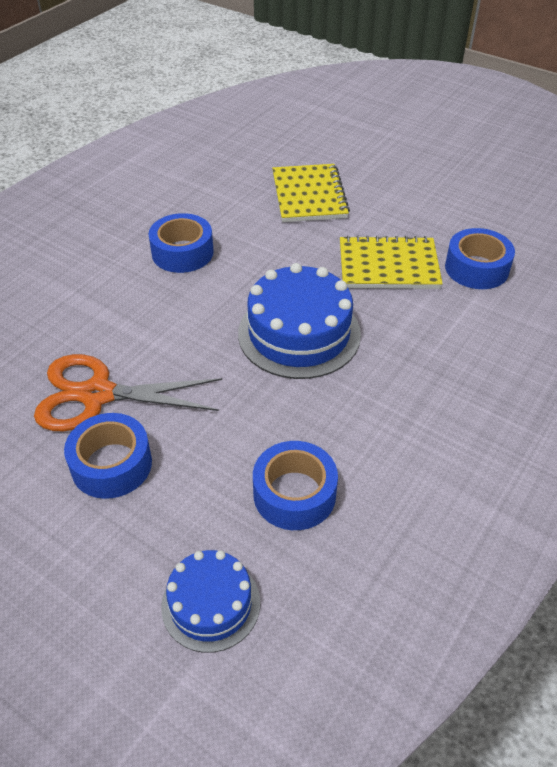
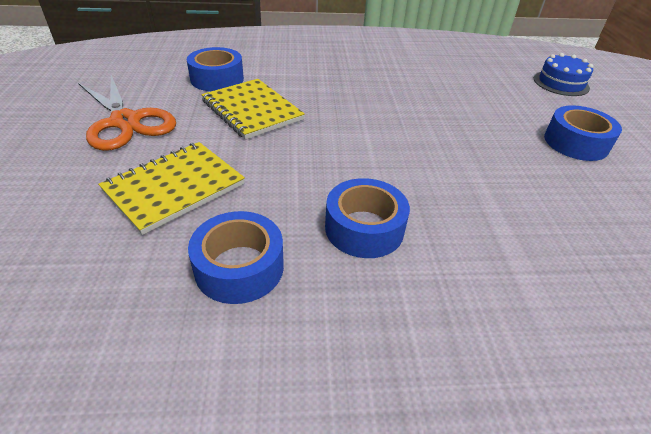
camera: 130 degrees left, 5 degrees down
(97, 394) = (558, 179): orange scissors -> orange scissors (125, 122)
(294, 494) = (480, 83): blue tape -> blue tape (239, 267)
(299, 333) = (374, 121): blue cake -> none

